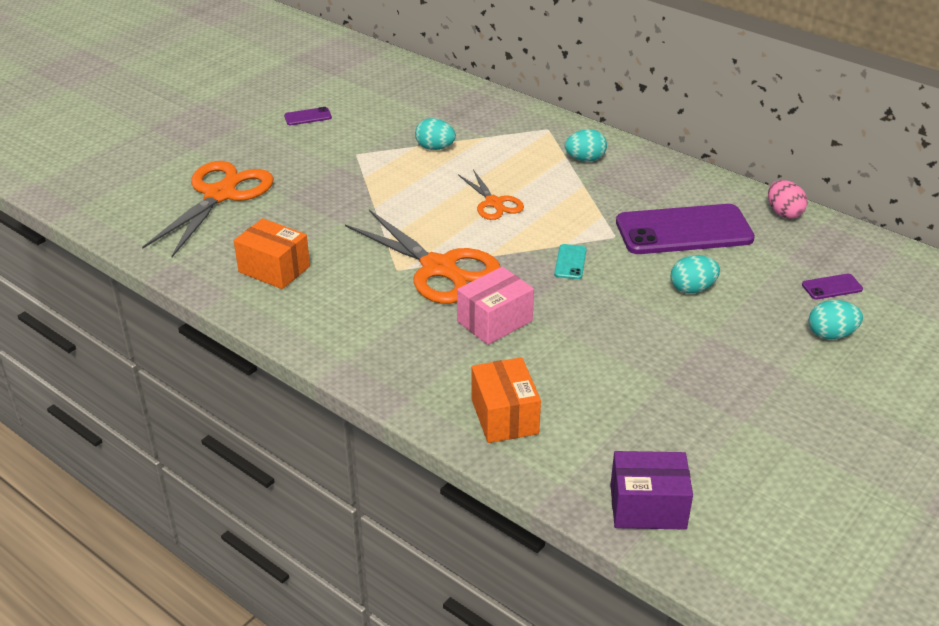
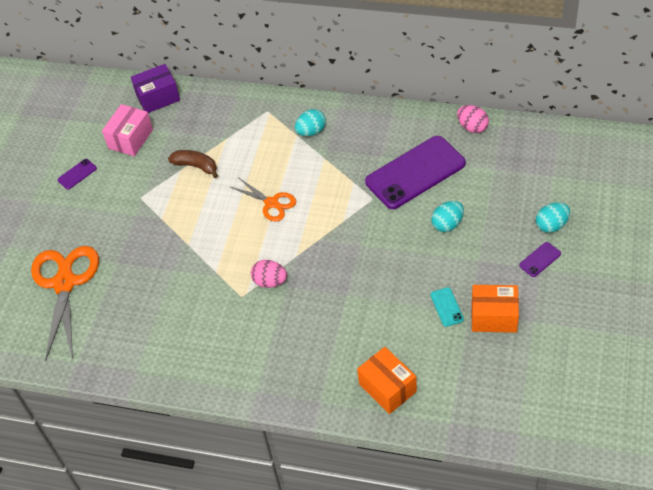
camera: 20 degrees left, 15 degrees up
(274, 269) = (154, 335): orange box -> orange box (494, 317)
(435, 148) = (196, 166): turquoise egg -> brown banana
(439, 268) = (270, 281): orange scissors -> pink egg
(494, 321) = (335, 312): pink box -> pink box (130, 139)
(570, 262) = (355, 236): turquoise phone -> turquoise phone (446, 307)
(647, 507) = (510, 415): purple box -> purple box (158, 97)
(832, 287) = (534, 183): purple phone -> purple phone (540, 259)

